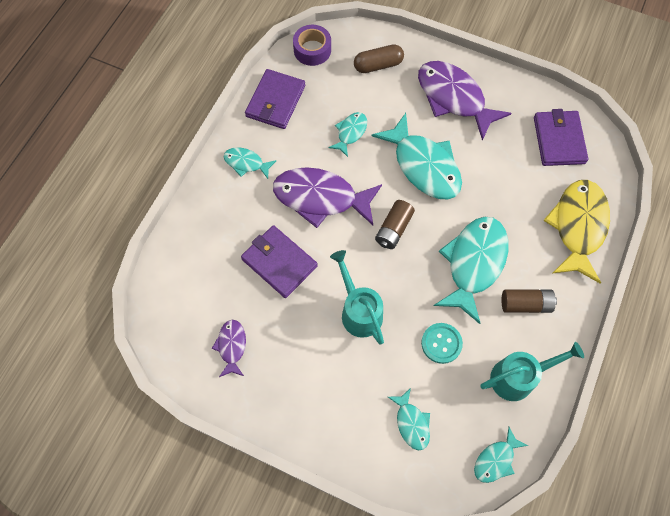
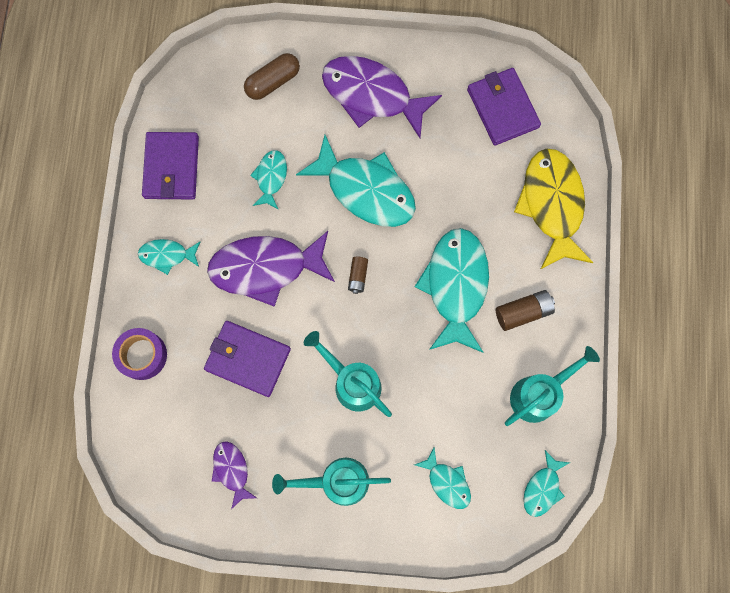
camera: 20 degrees left, 10 degrees up
(312, 50) = (190, 87): purple tape -> purple tape (142, 355)
(316, 387) = (337, 481): none -> turquoise watering can
(393, 229) = (358, 276): brown battery -> brown battery, size x0.64
(441, 343) = (450, 386): turquoise button -> none

